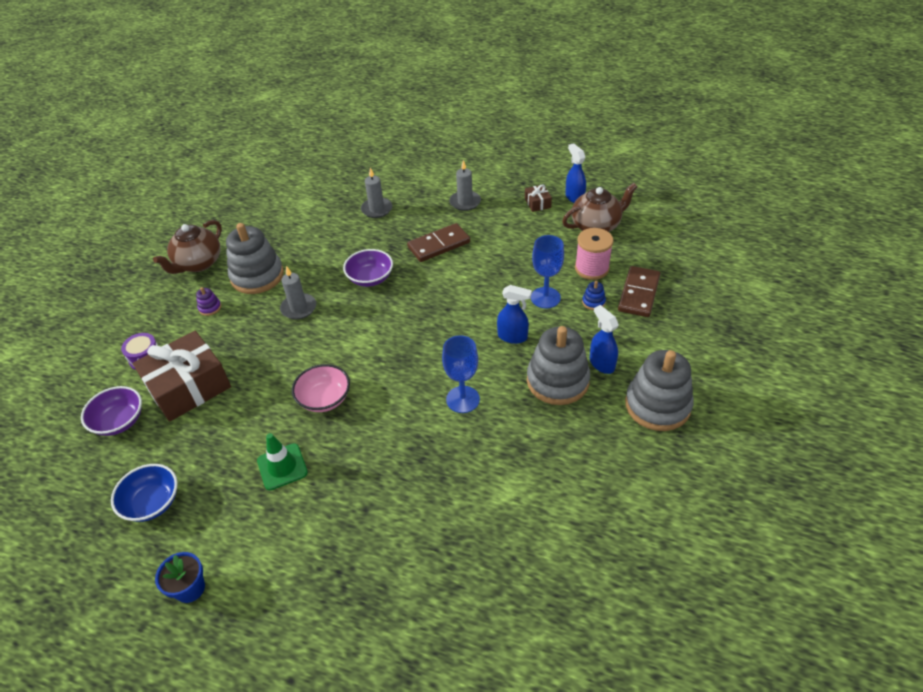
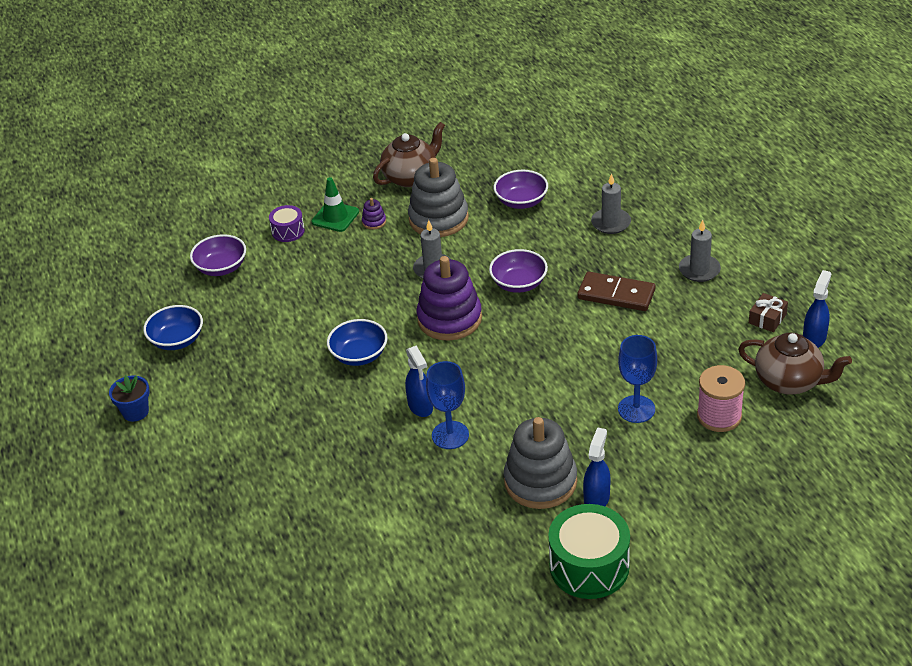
camera: 50 degrees right, 5 degrees down
(188, 387) = (288, 275): brown gift -> none
(198, 263) = (411, 177): brown teapot -> brown teapot turned 150 degrees clockwise
(282, 467) = (273, 381): green traffic cone -> green traffic cone (335, 217)
(301, 231) = (521, 201): none -> purple bowl
(324, 399) = (359, 355): pink bowl -> blue bowl
(355, 330) = (449, 319): none -> purple stacking toy
(512, 337) = (559, 419): blue spray bottle -> blue spray bottle (420, 406)
(593, 302) = (672, 445): blue stacking toy -> none
(639, 293) = (726, 471): brown domino -> none
(657, 405) = (589, 566): grey stacking toy -> green drum

